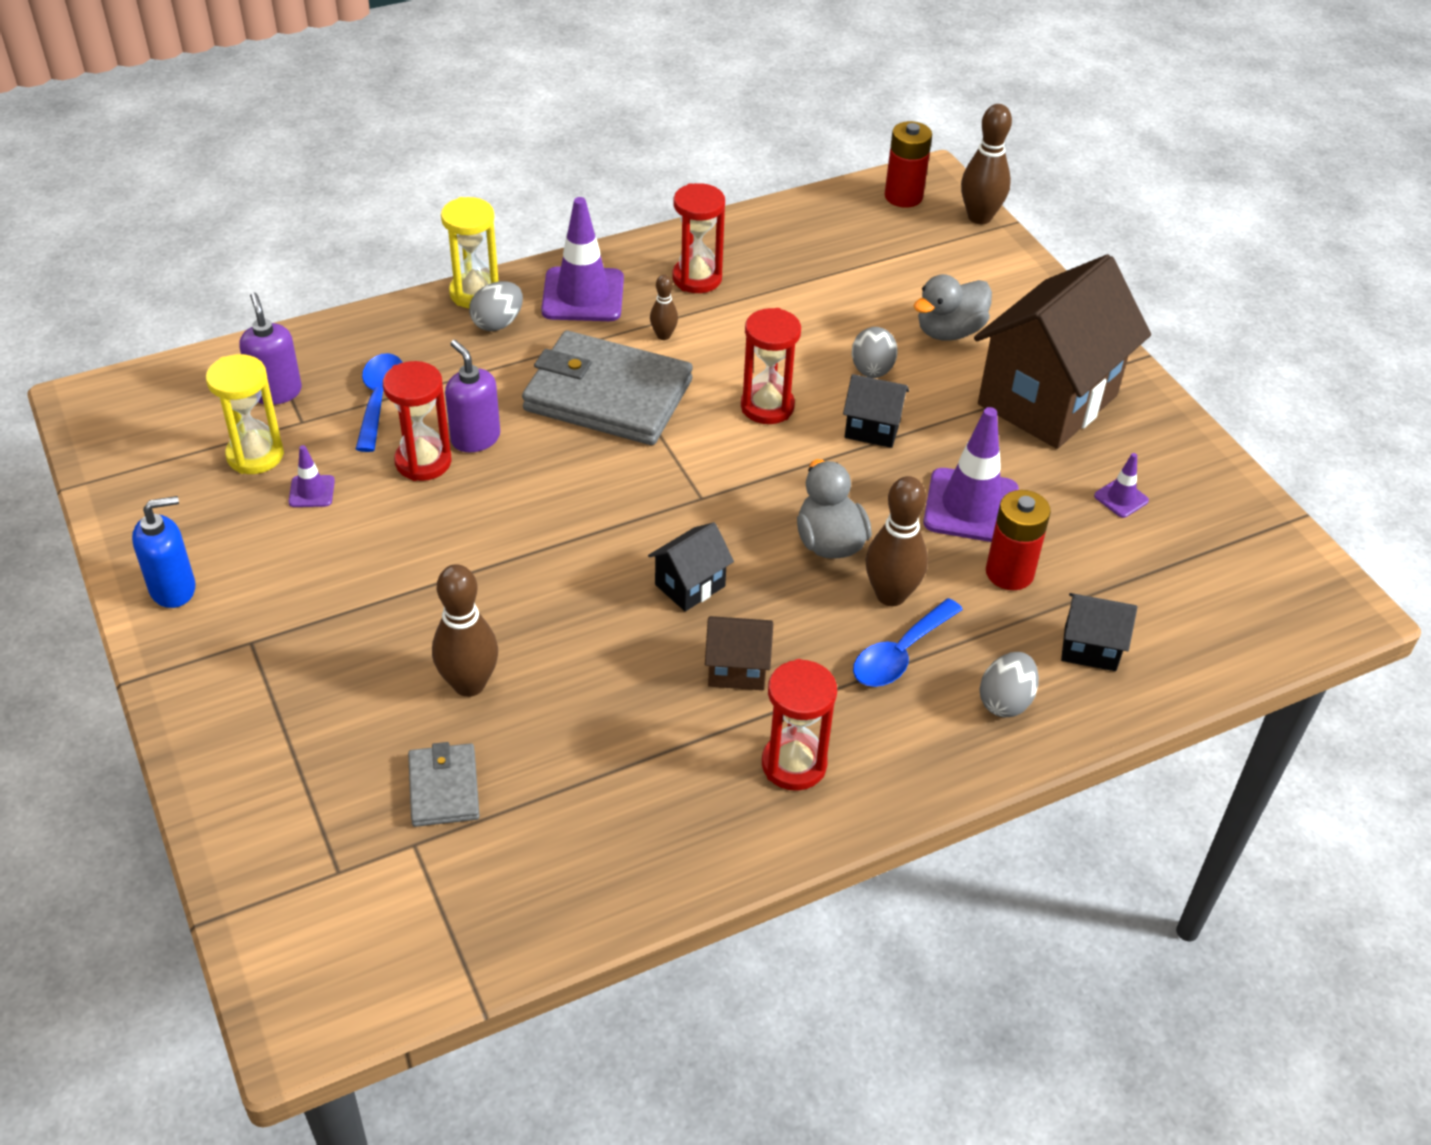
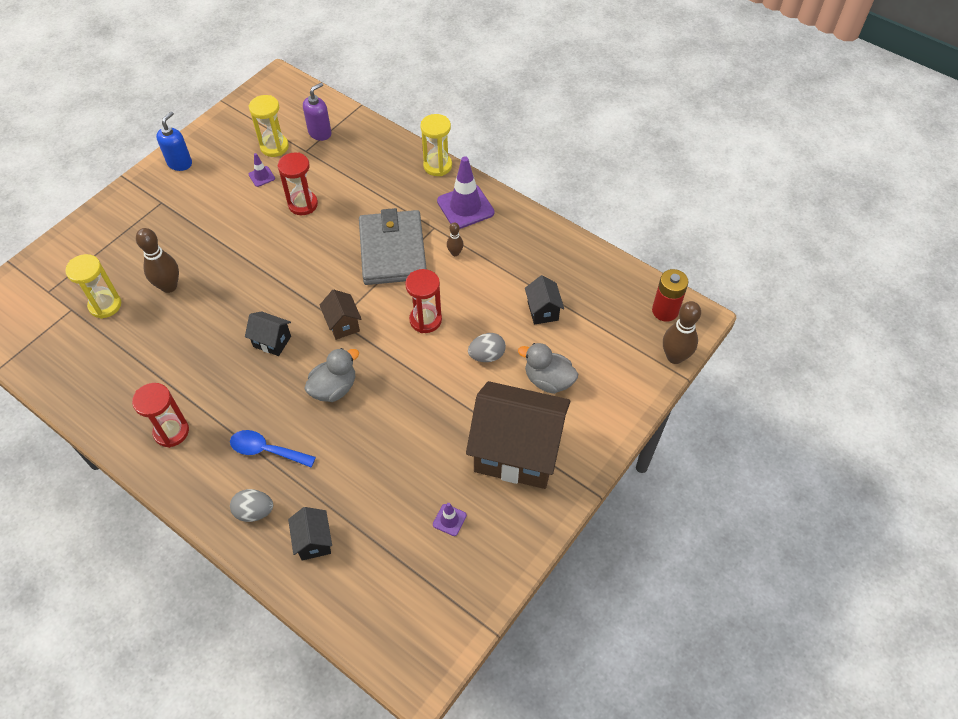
camera: 65 degrees right, 10 degrees up
(173, 589) = (180, 163): blue soap dispenser -> blue soap dispenser turned 105 degrees counterclockwise
(379, 400) = (336, 169): blue spoon -> none
(444, 788) = (105, 305): grey wallet -> yellow hourglass
(475, 438) = (330, 215): purple soap dispenser -> none
(497, 323) = (420, 185): grey egg -> none
(697, 278) = (513, 247): red hourglass -> none
(737, 669) = (224, 384): brown house -> brown house (343, 324)
(872, 429) = (436, 374): black house -> black house (543, 311)
(891, 595) = (308, 430): brown bowling pin -> none
(971, 506) = (398, 444): purple traffic cone -> none
(1009, 573) = (354, 481): red battery -> none

